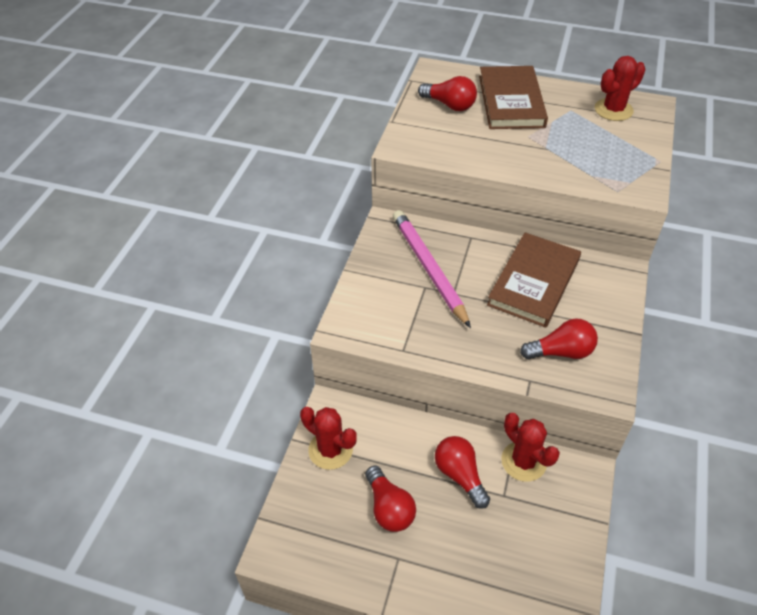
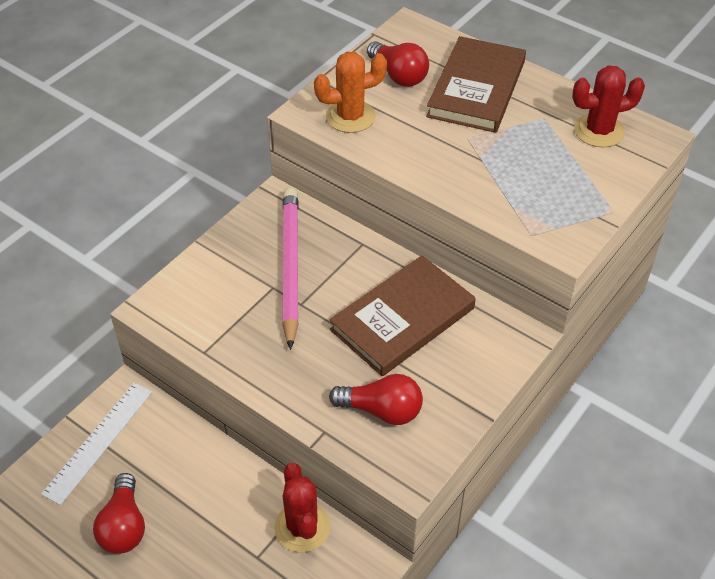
camera: 20 degrees right, 0 degrees up
(330, 450) = (99, 441): red cactus -> white ruler
(434, 142) = (350, 117): none -> orange cactus
(460, 475) = (221, 517): red light bulb -> none

